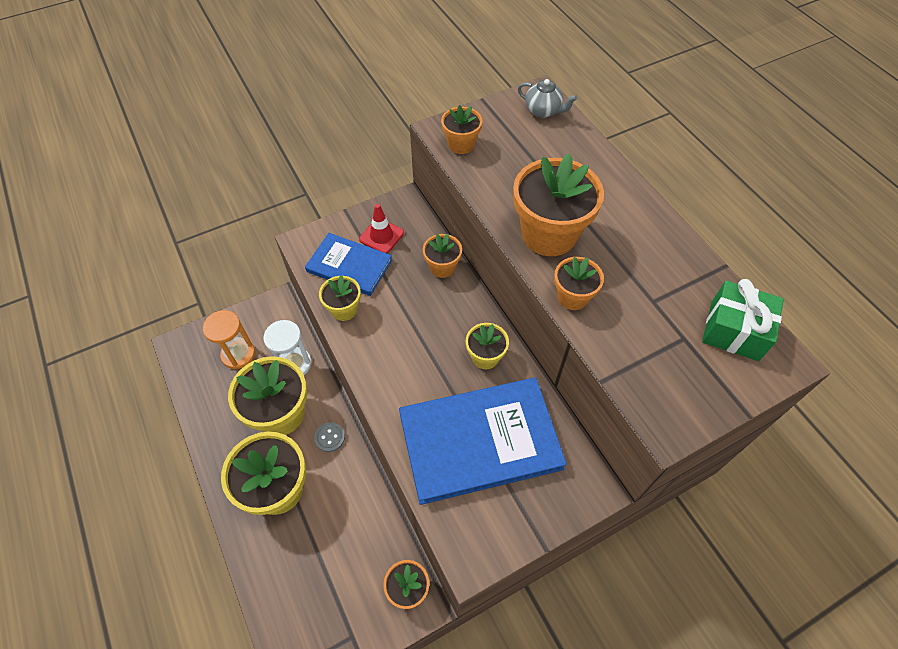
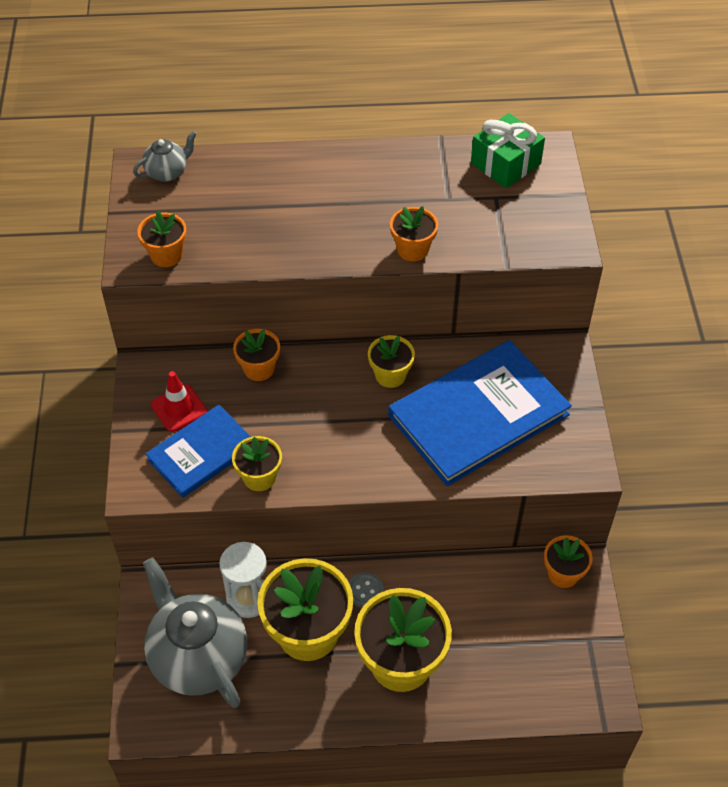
camera: 65 degrees left, 5 degrees down
(238, 354) = (198, 657): orange hourglass -> grey teapot
(480, 441) = (478, 415): blue book -> blue book turned 45 degrees clockwise
(549, 234) = (332, 236): orange flower pot -> none

